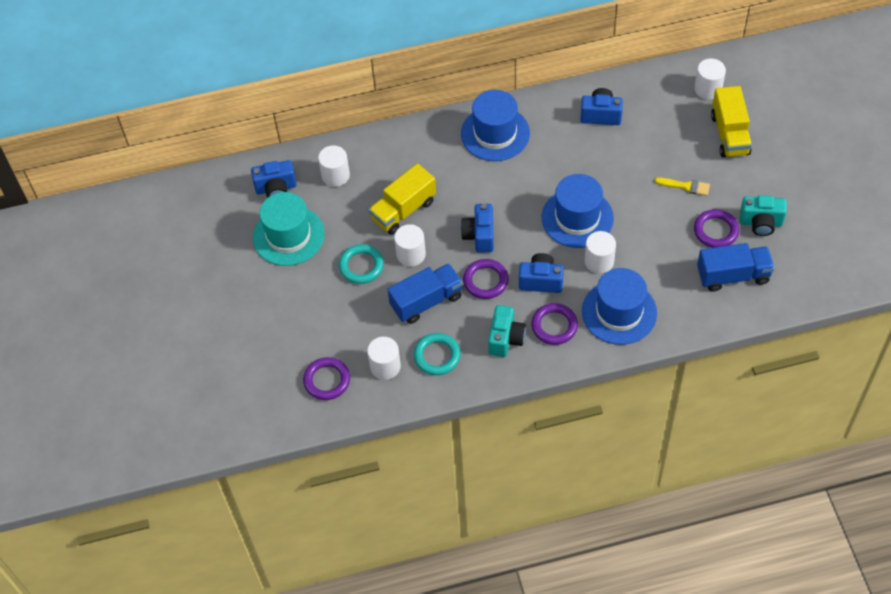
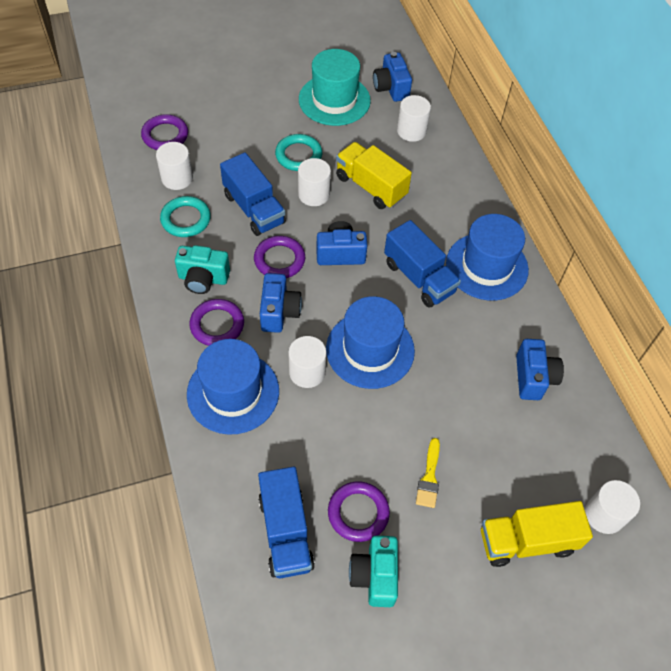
camera: 80 degrees right, 0 degrees up
(506, 181) = (419, 277): none -> blue truck

